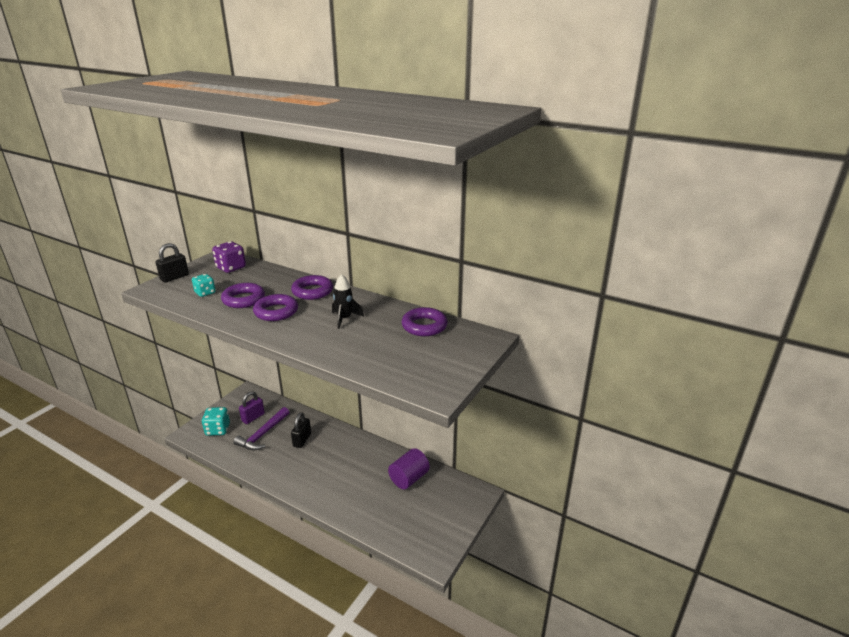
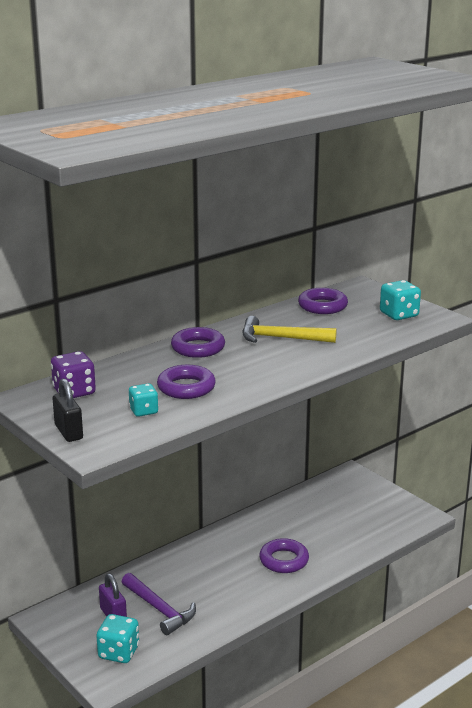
camera: 70 degrees left, 5 degrees down
(276, 312) = (236, 371): purple ring -> purple ring (284, 560)
(302, 440) = (193, 576): black padlock -> none
(345, 319) = (281, 338): black rocket -> yellow hammer
(409, 478) = (308, 509): purple cylinder -> none
(429, 367) = (399, 315): none -> turquoise dice

